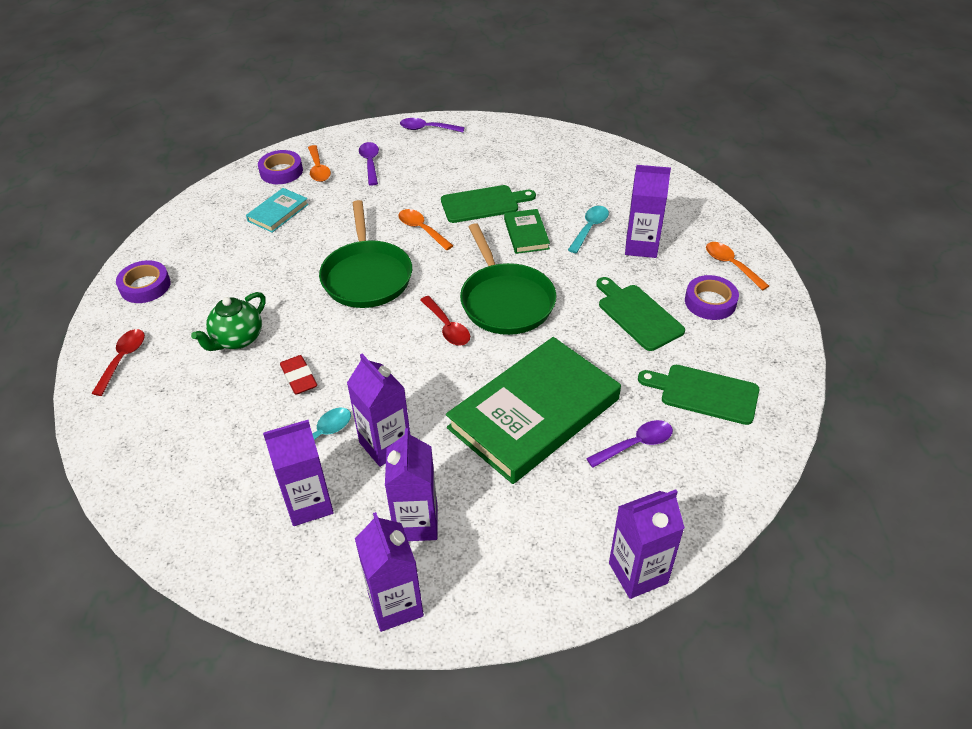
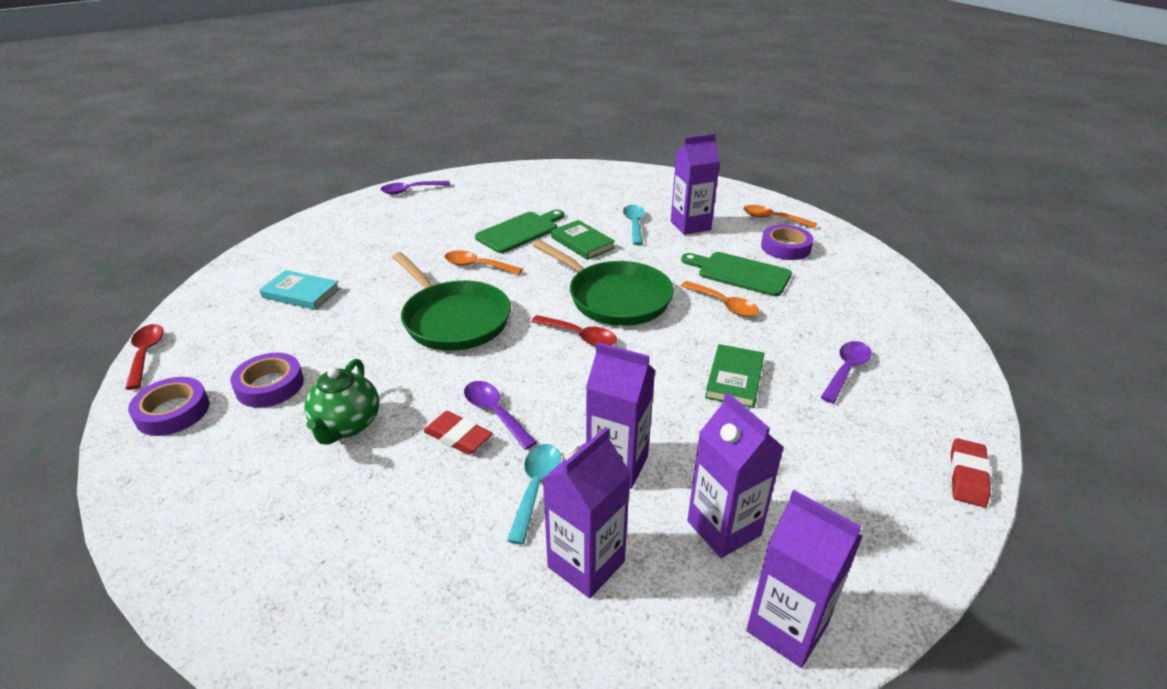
camera: 30 degrees left, 10 degrees down
(123, 359) = (196, 503): red spoon -> red spoon (146, 354)
(278, 212) = (301, 293): turquoise book -> turquoise book turned 75 degrees counterclockwise
(281, 171) = (276, 258): purple tape -> purple tape (270, 385)
(318, 169) = (319, 246): orange spoon -> orange spoon (724, 305)
(370, 163) = (373, 228): purple spoon -> purple spoon (495, 413)
(534, 414) = (734, 379): green book -> green book, size x0.45
(638, 573) = (967, 476): purple carton -> red eraser
(704, 393) = (854, 312): green cutting board -> none

